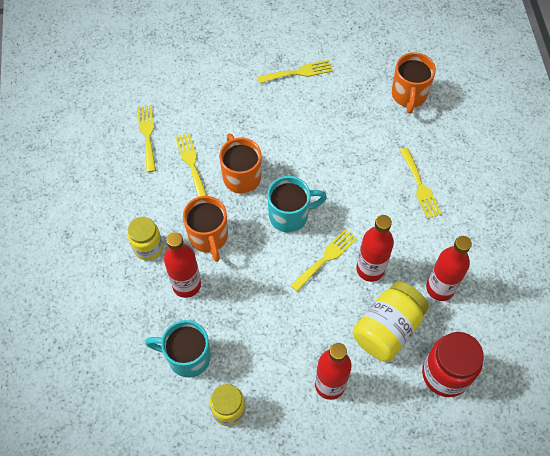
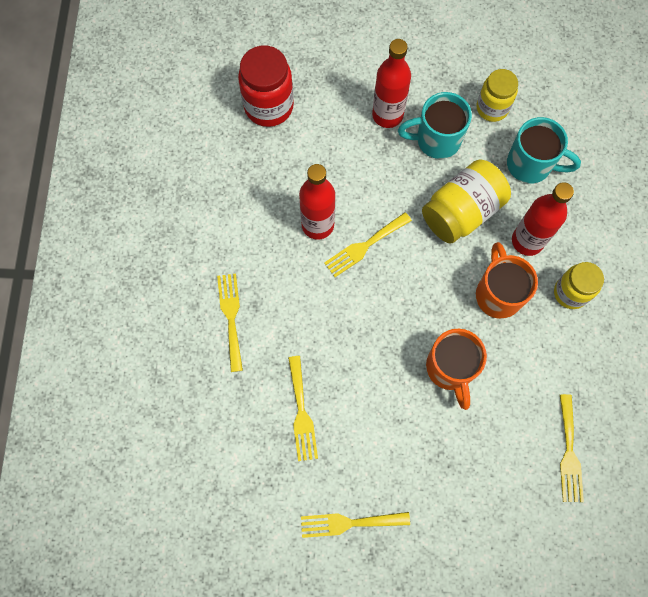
camera: 170 degrees left, 10 degrees up
(191, 163) = (512, 398): yellow fork -> yellow fork (301, 413)
(290, 215) = (397, 305): turquoise mug -> turquoise mug (436, 140)
(387, 329) = (315, 158): yellow jar -> yellow jar (461, 211)
(409, 95) = (205, 454): orange mug -> none
(440, 288) = (246, 191): red bottle -> none

